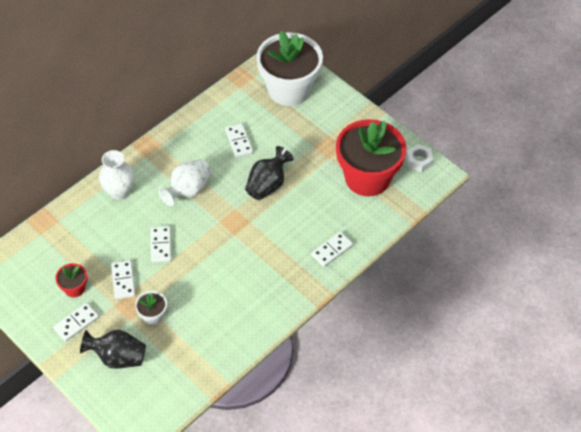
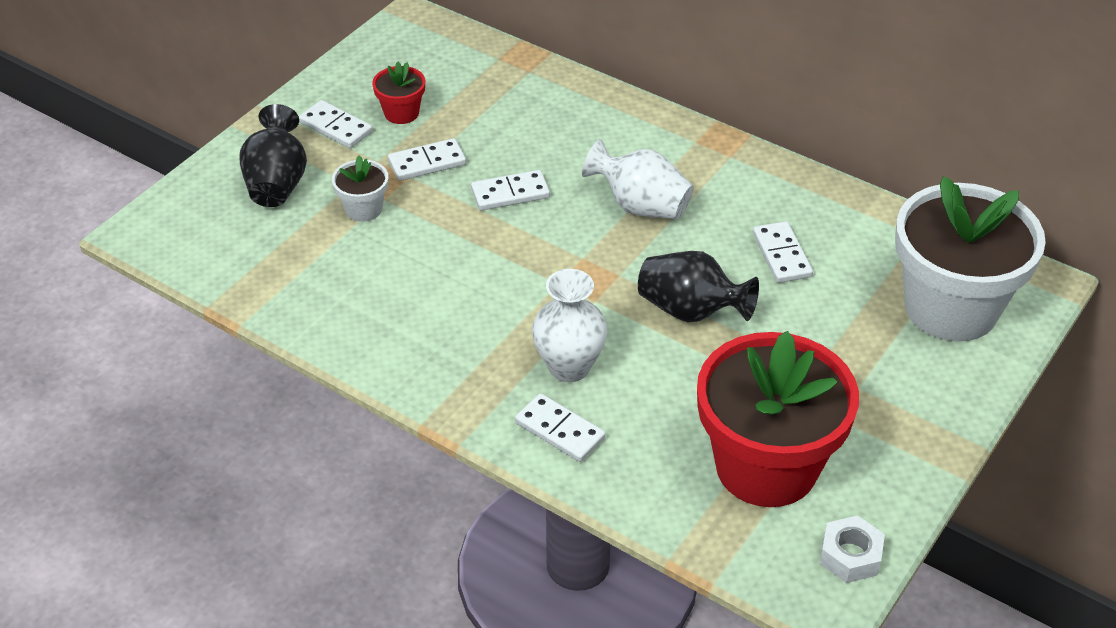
camera: 80 degrees right, 10 degrees down
(119, 192) = (609, 125): white vase -> white vase (569, 367)
(239, 141) = (782, 255): white domino -> white domino turned 75 degrees counterclockwise

